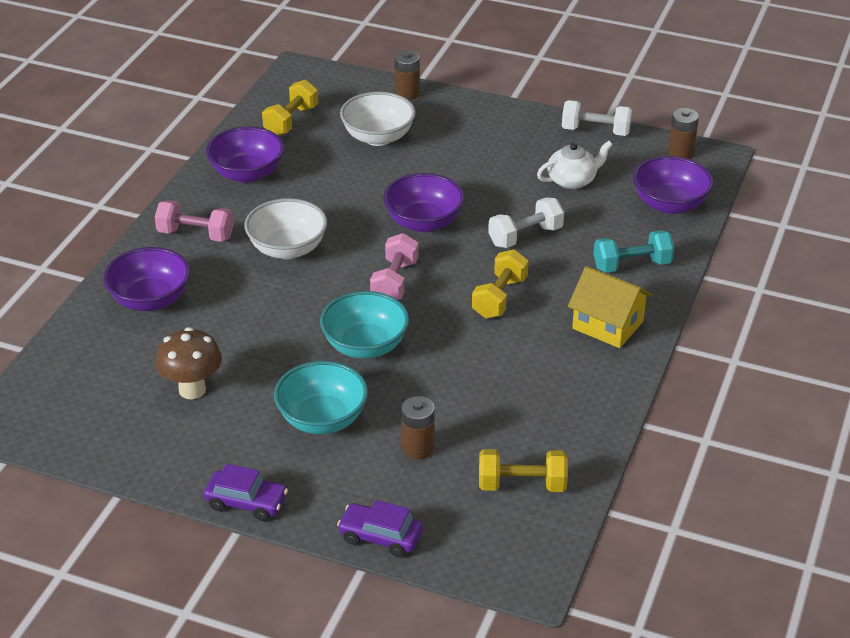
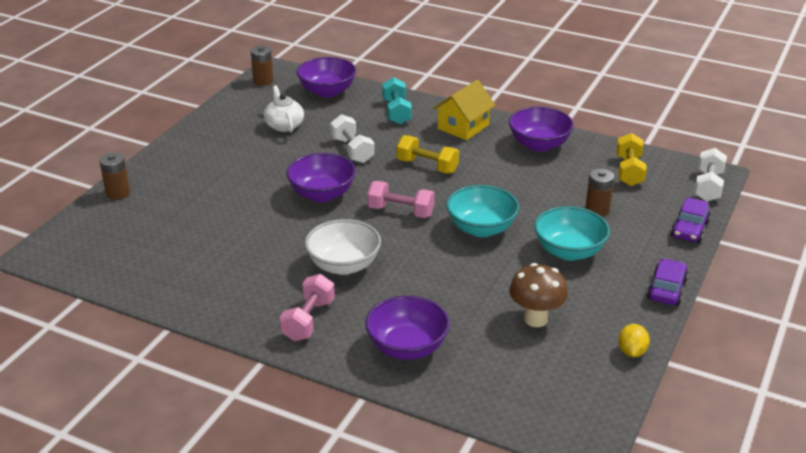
camera: 85 degrees left, 5 degrees down
(132, 464) = (631, 352): none -> yellow lemon
(247, 174) = (215, 288): purple bowl -> purple bowl (539, 145)
(291, 121) = (132, 260): yellow dumbbell -> none
(378, 137) = (184, 211): white bowl -> none
(595, 131) = (220, 110): white dumbbell -> white dumbbell (708, 186)

